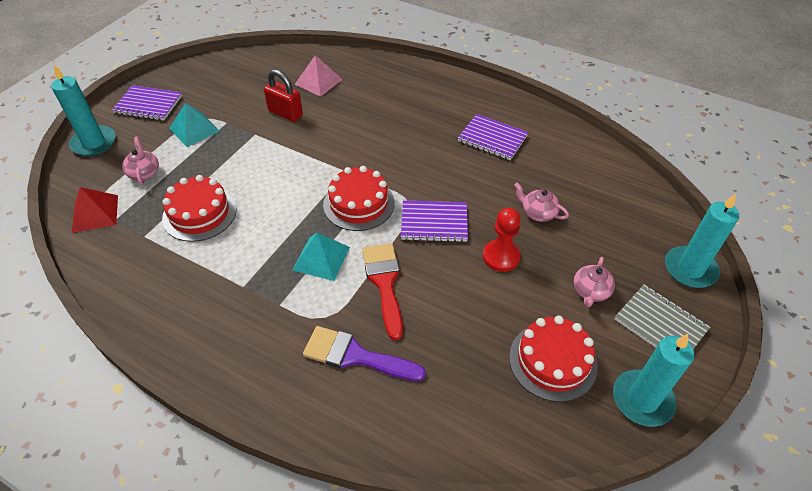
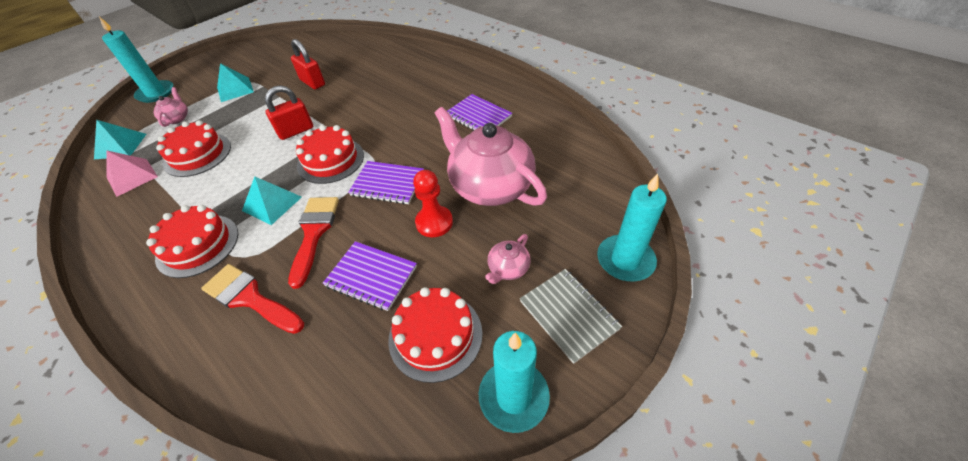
camera: 15 degrees right, 0 degrees up
(95, 213) = (120, 146): red pyramid -> turquoise pyramid
(148, 104) = (213, 69): purple notebook -> purple notebook (371, 276)
(266, 312) = (198, 245): none -> red cake
(300, 174) = (296, 131): none -> red padlock
(318, 81) = (353, 60): pink pyramid -> pink pyramid (132, 177)
(355, 356) = (249, 298): purple brush -> red brush
(538, 213) = (490, 186): pink teapot -> pink teapot, size x2.35

